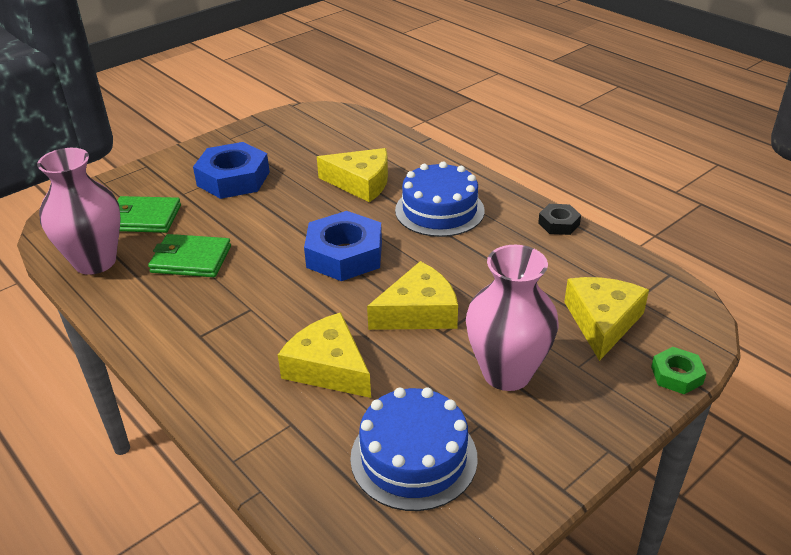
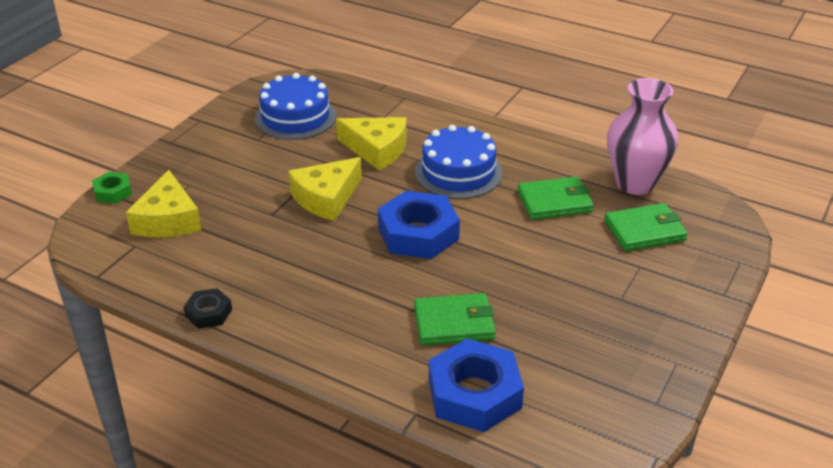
camera: 160 degrees right, 0 degrees up
(233, 179) = (605, 297): blue nut -> blue nut (474, 394)
(361, 183) = (454, 323): yellow cheese -> green wallet
(439, 210) = (345, 303): blue cake -> blue cake (458, 172)
(507, 373) = (244, 170): pink vase -> none

